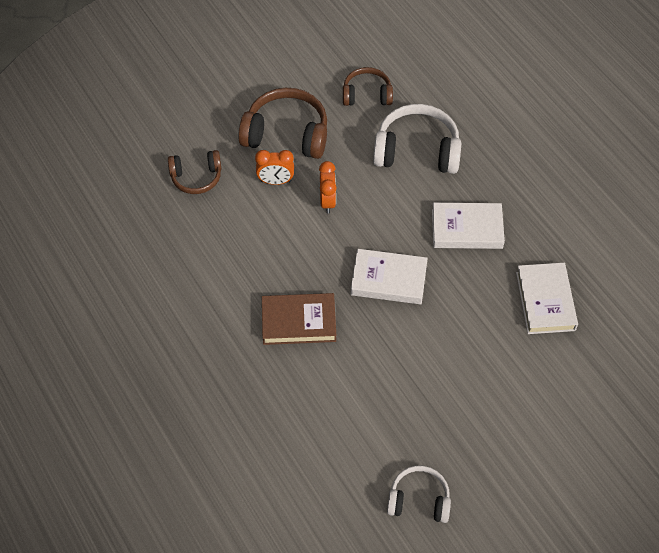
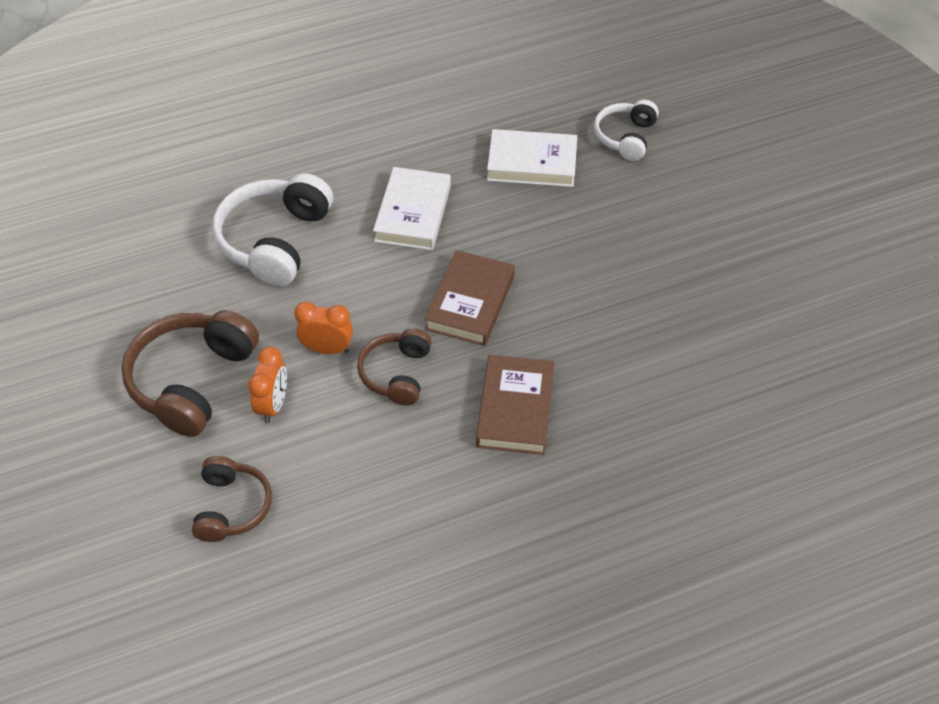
camera: 80 degrees left, 5 degrees down
(367, 94) = (158, 278): brown headphones -> brown headphones (396, 374)
(388, 280) = (470, 302): white book -> brown book
(419, 500) = (779, 323): white headphones -> white headphones (625, 137)

